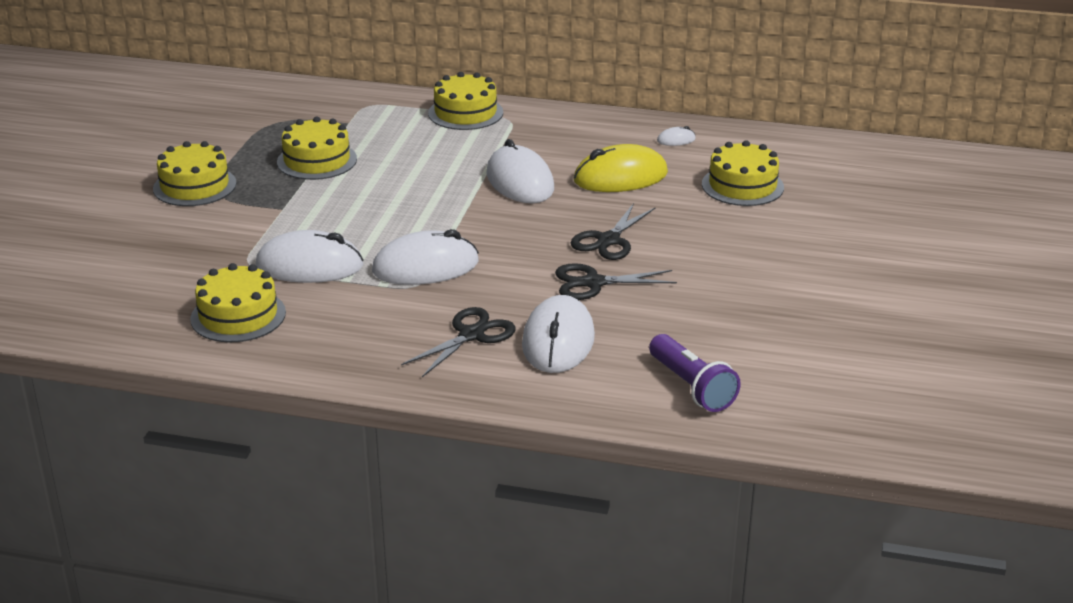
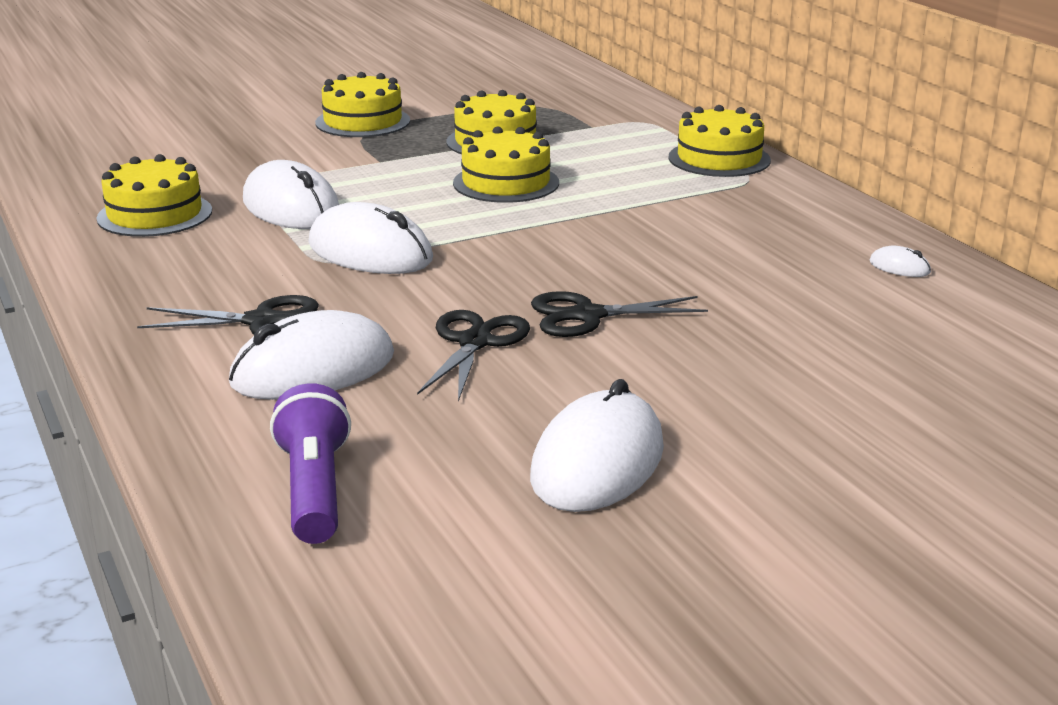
camera: 50 degrees right, 5 degrees down
(520, 181) = (629, 229): white mouse -> white mouse (597, 462)
(593, 283) = (475, 342): black scissors -> black scissors turned 60 degrees clockwise
(620, 177) = (745, 270): yellow mouse -> none
(691, 387) = (314, 490): purple flashlight -> purple flashlight turned 150 degrees clockwise
(742, 186) = (877, 342): yellow cake -> yellow cake (506, 183)

